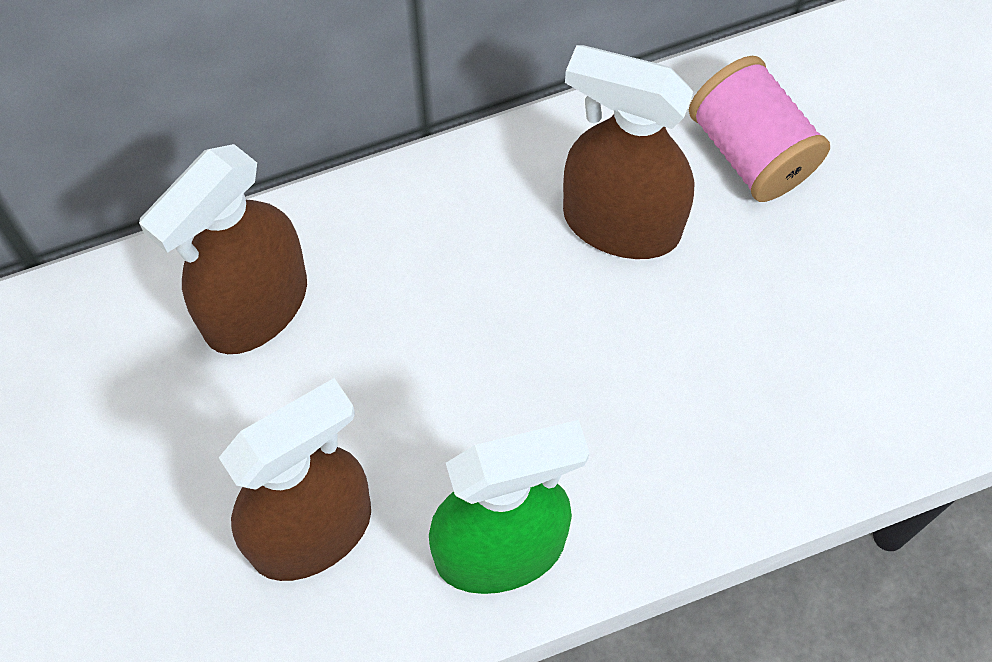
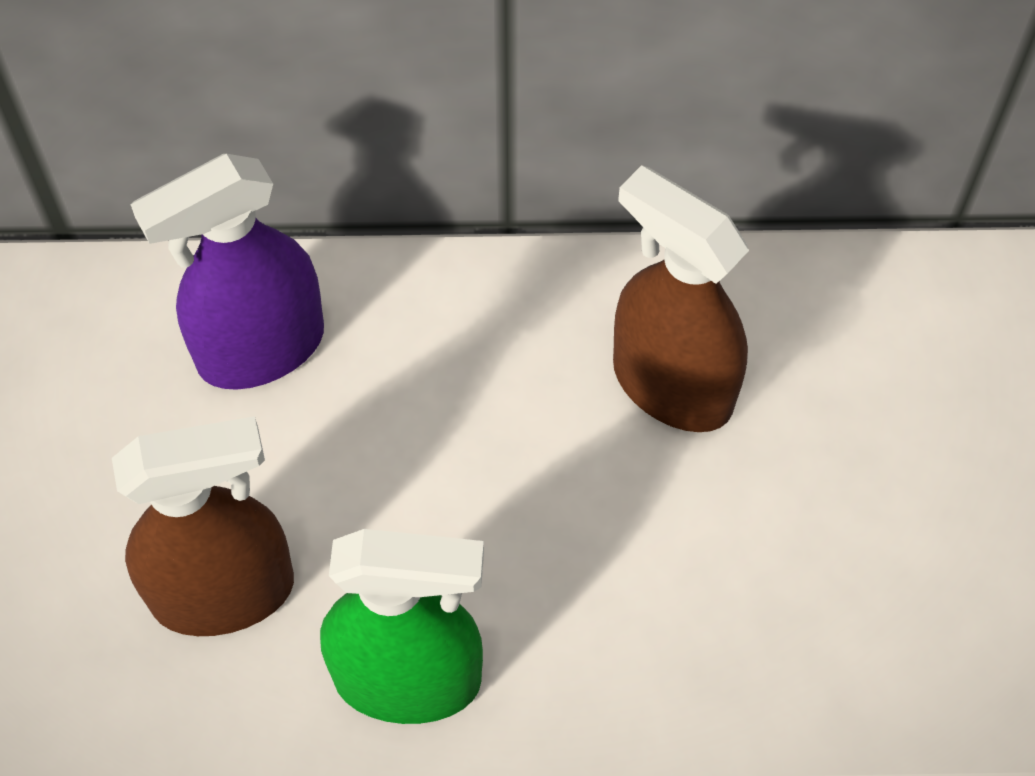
camera: 20 degrees right, 5 degrees down
(255, 307) = (260, 349): brown spray bottle -> purple spray bottle
(751, 151) = (843, 354): pink spool -> none

